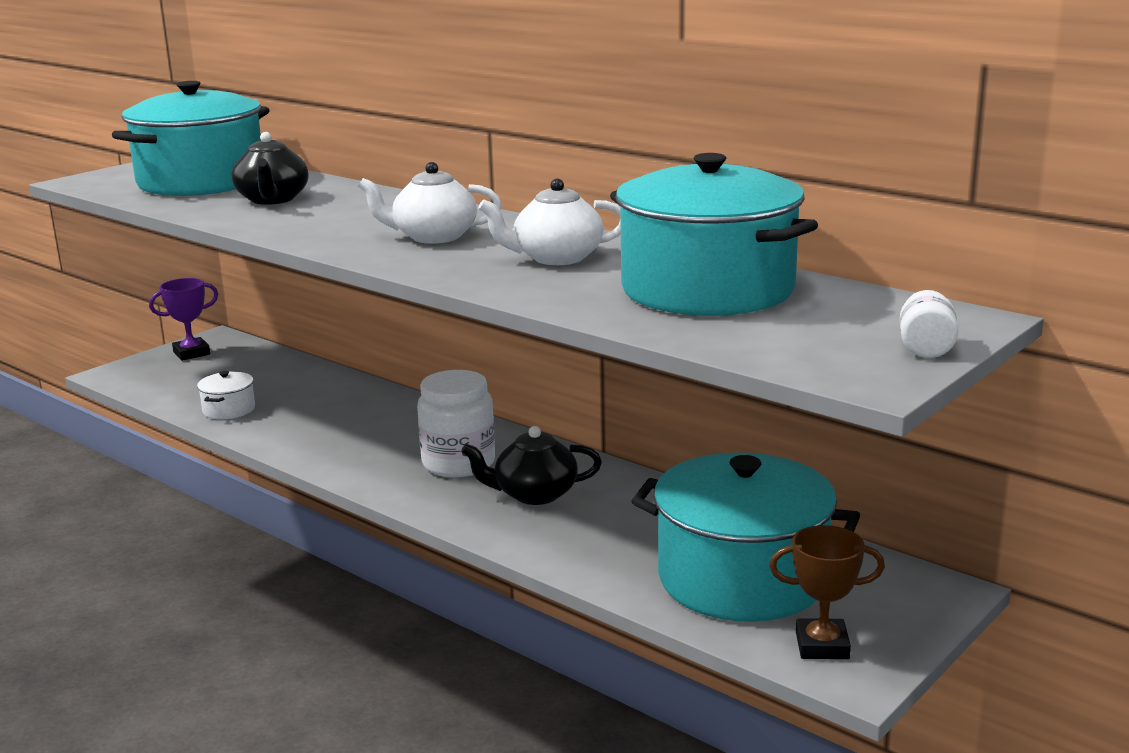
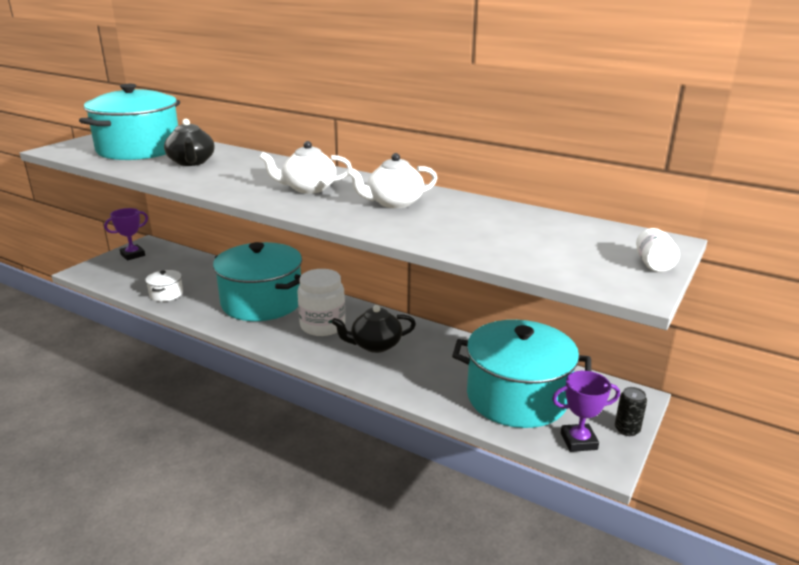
camera: 10 degrees left, 5 degrees up
(708, 290) = (499, 224): turquoise pot -> turquoise pot (262, 302)
(822, 645) = (578, 441): brown trophy -> purple trophy
(911, 634) = (627, 429): none -> black can

